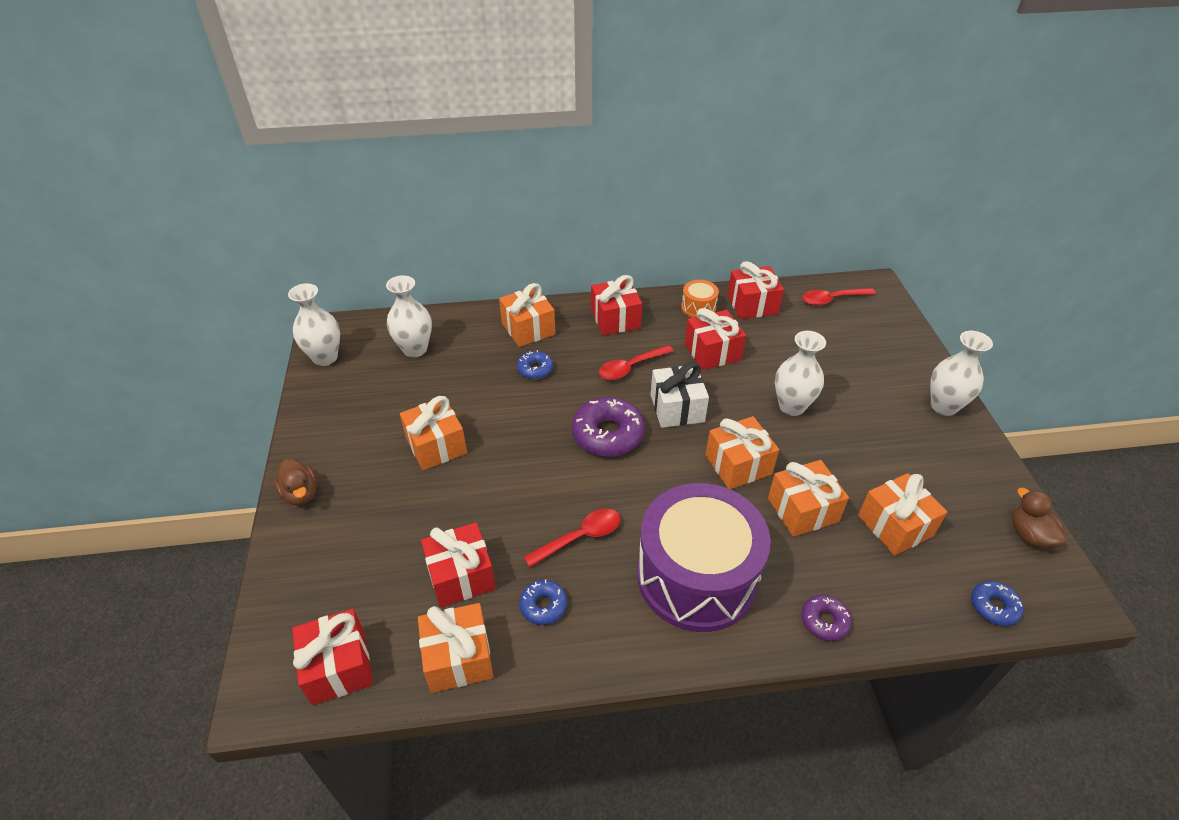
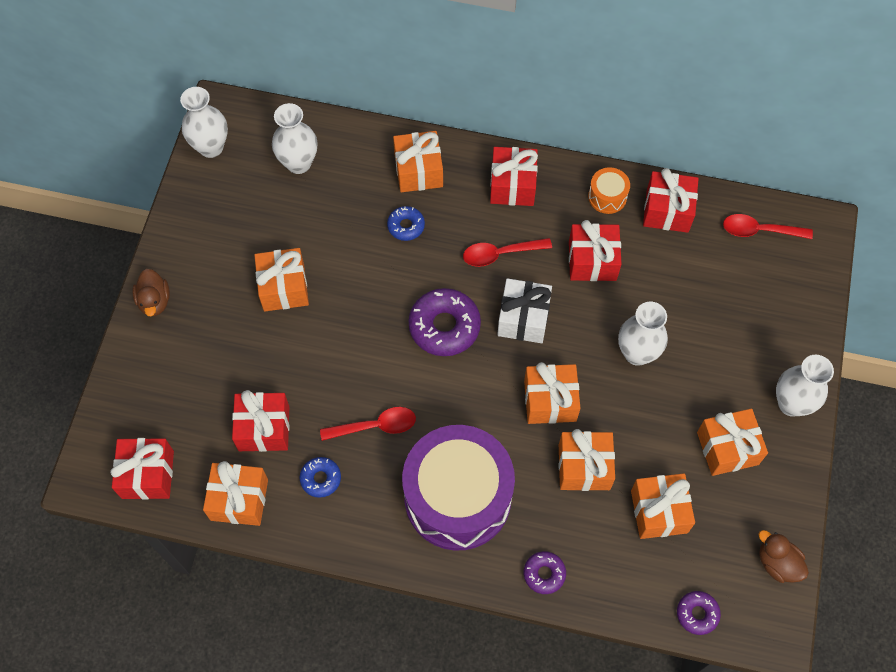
camera: 20 degrees right, 20 degrees up
(917, 455) = (727, 448): none -> orange gift
(994, 606) = (697, 614): blue donut -> purple donut
(1029, 535) = (777, 563): brown duck -> brown duck turned 45 degrees counterclockwise

